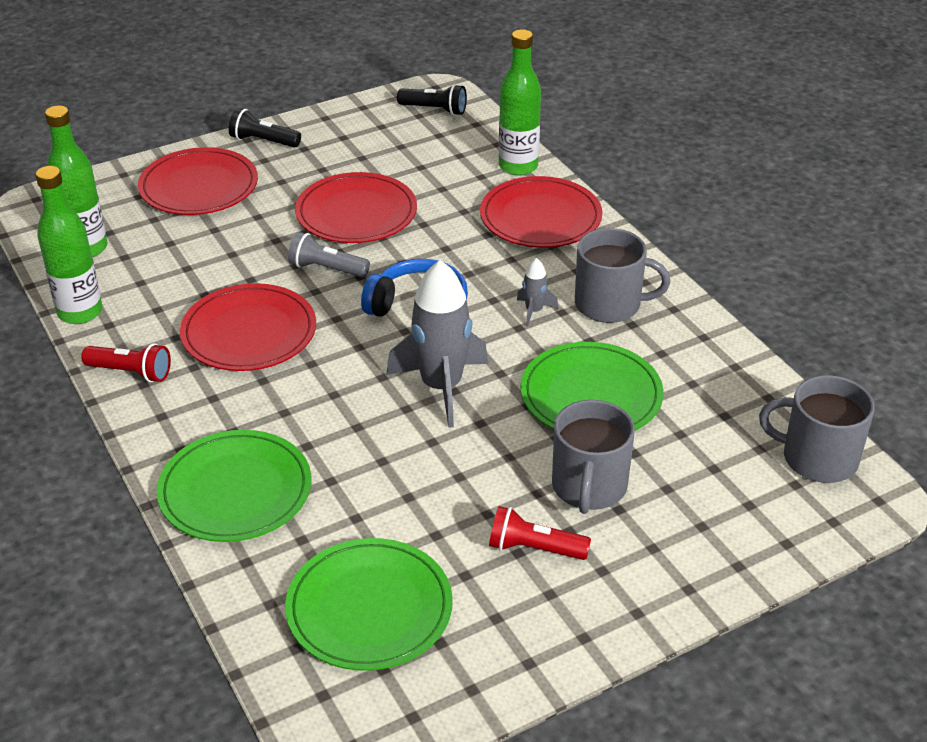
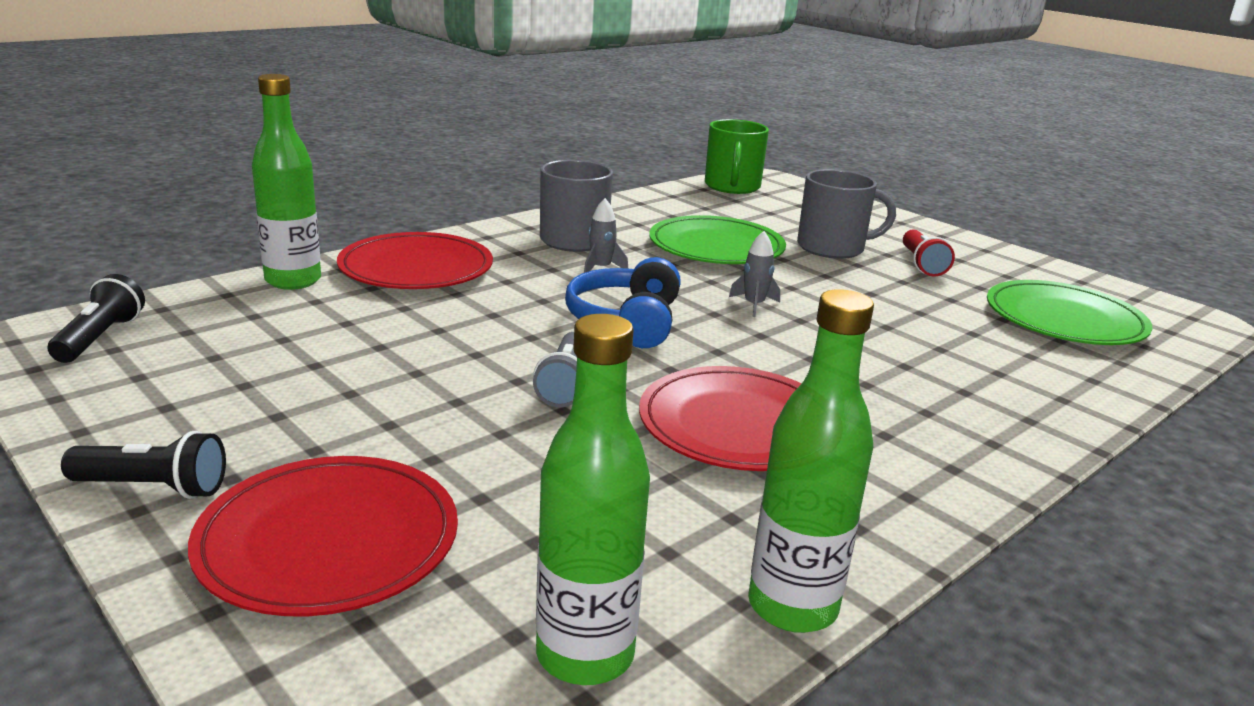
camera: 105 degrees left, 15 degrees down
(131, 372) = (895, 512): red flashlight -> none
(235, 490) = (1013, 397): green plate -> none
(263, 141) = (153, 488): black flashlight -> black flashlight turned 90 degrees counterclockwise
(356, 213) = (416, 375): red plate -> none
(441, 387) = (754, 305): grey rocket -> grey rocket, size x0.45
(817, 458) = (732, 186): grey mug -> green mug

